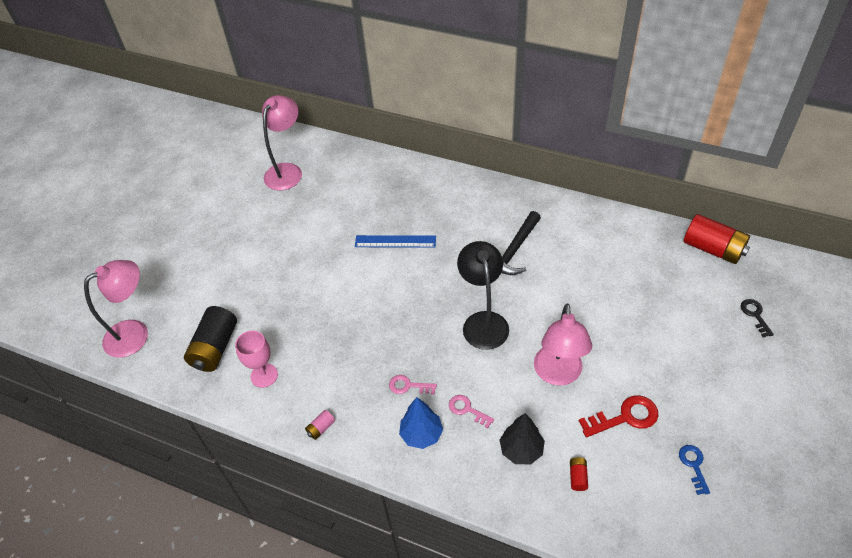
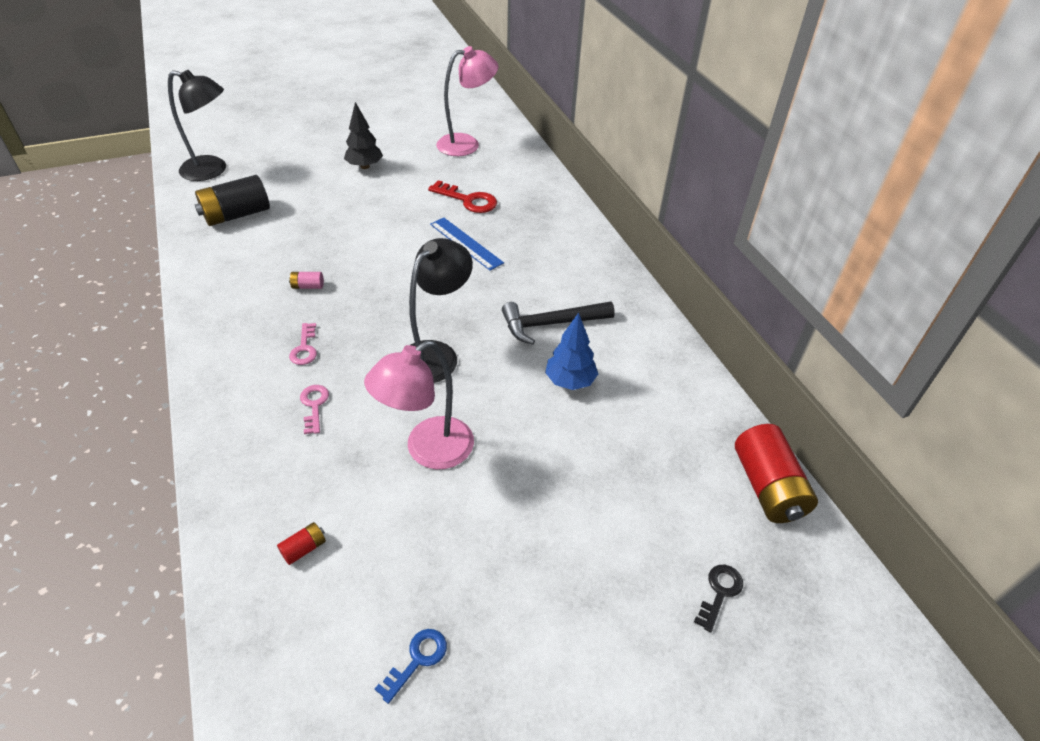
camera: 40 degrees right, 5 degrees down
(135, 333) = (212, 170): pink lamp -> black lamp
(264, 375) = (233, 256): pink goblet -> none
(321, 428) = (205, 321): pink battery -> pink battery (308, 286)
(408, 386) = (304, 348): pink key -> pink key turned 150 degrees counterclockwise
(421, 434) = (254, 390): blue tree -> blue tree (570, 381)
(521, 450) = (300, 477): black tree -> black tree (365, 166)
(625, 417) = (426, 545): red key -> red key (468, 200)

